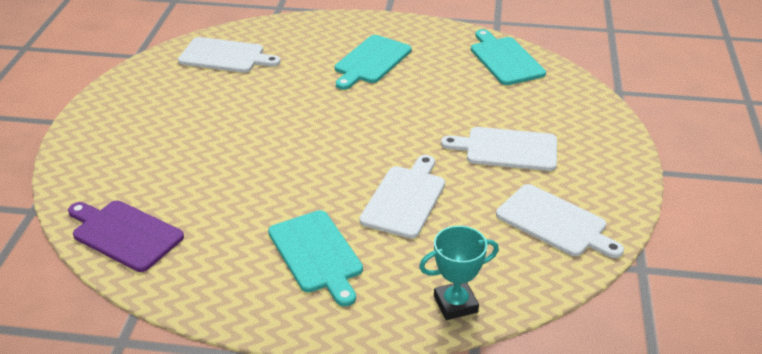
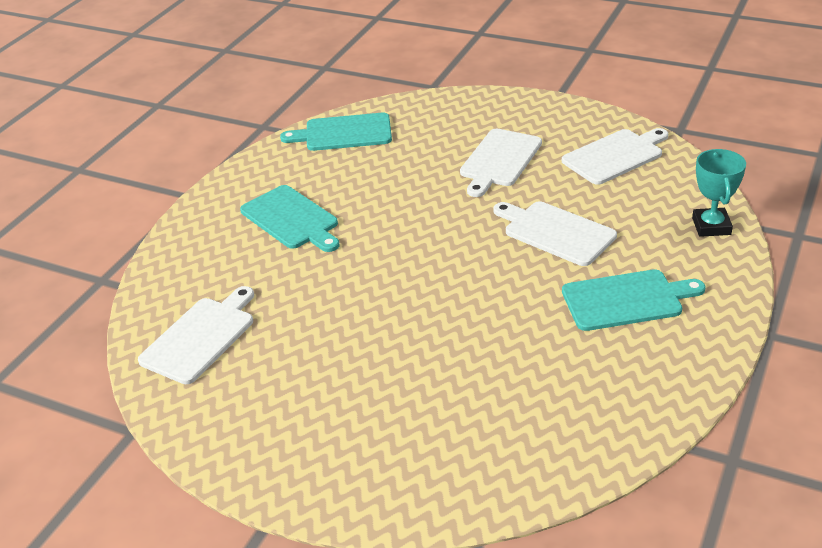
camera: 70 degrees left, 0 degrees up
(124, 234) = (555, 449): purple cutting board -> none

